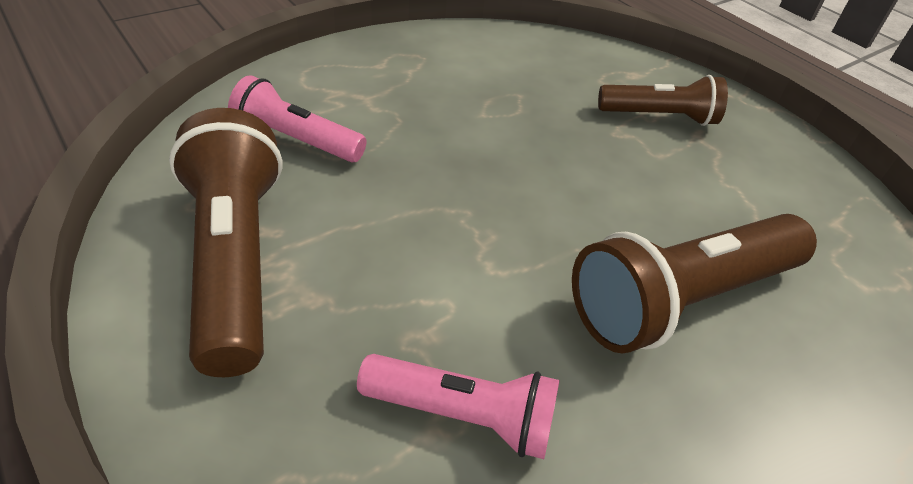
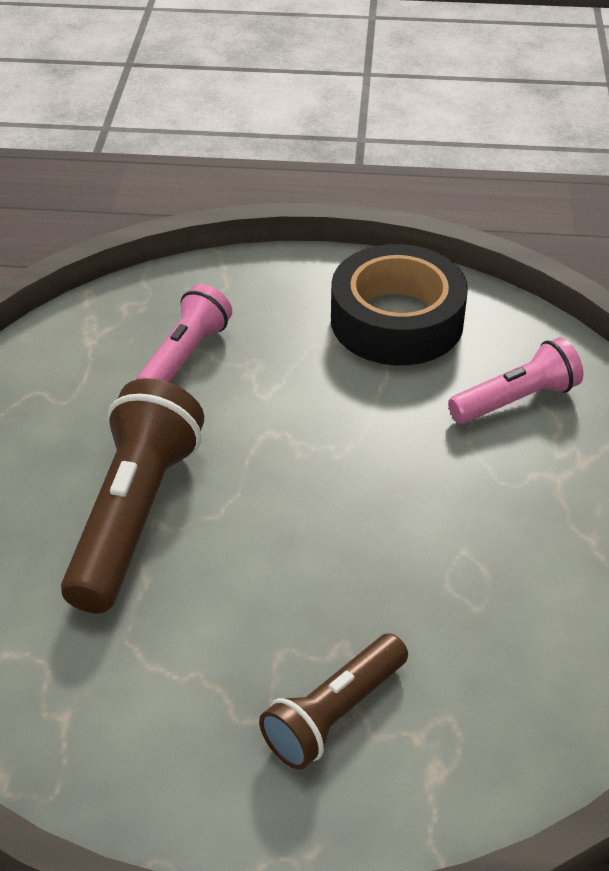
camera: 135 degrees right, 0 degrees up
(235, 260) = (397, 320): brown flashlight -> black tape
(463, 415) = (185, 356): pink flashlight -> pink flashlight turned 150 degrees clockwise

